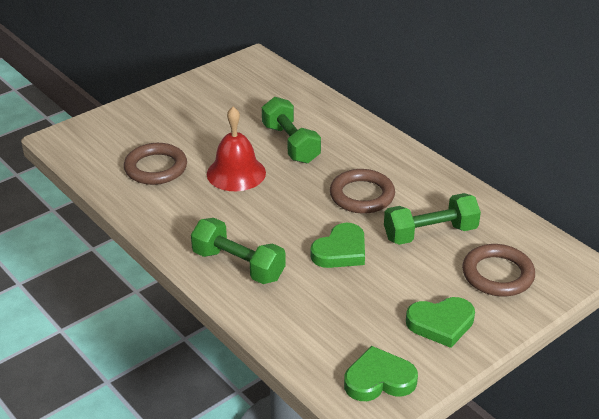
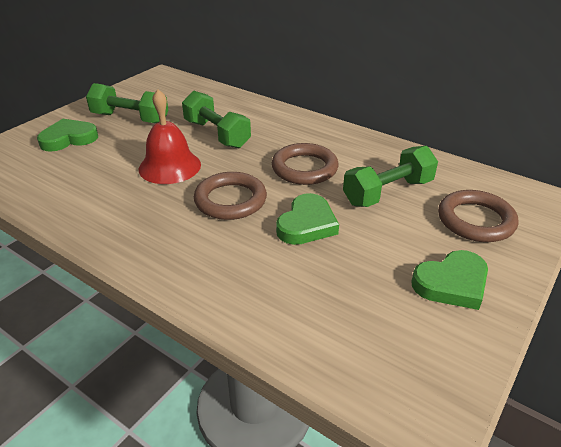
camera: 15 degrees left, 0 degrees up
(156, 168) = (82, 174): brown ring -> brown ring (230, 200)
(238, 265) = (199, 259): green dumbbell -> green dumbbell (130, 118)
(379, 379) = (421, 370): green heart -> green heart (69, 139)

